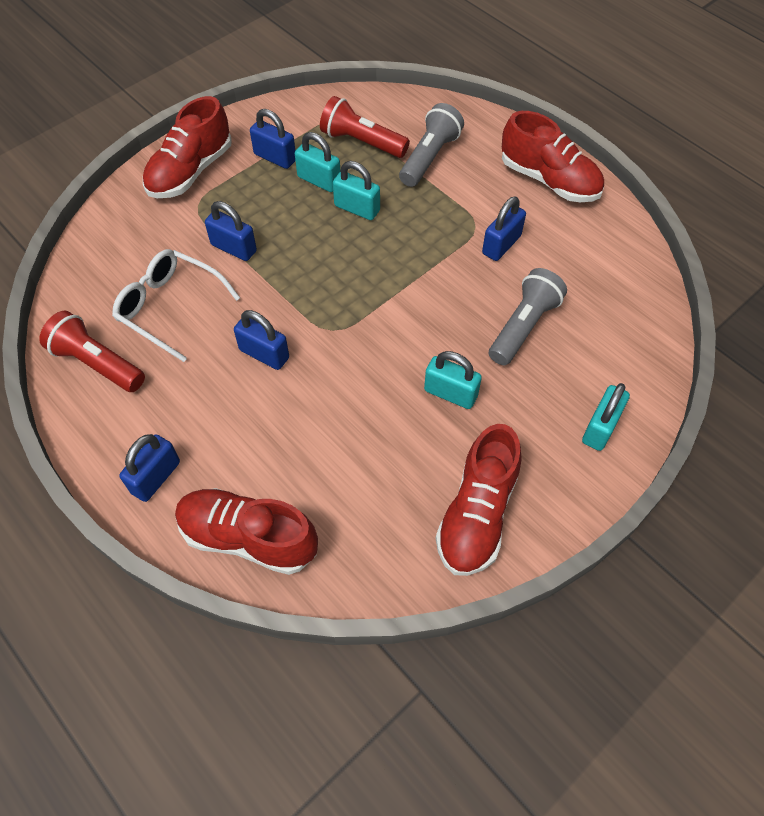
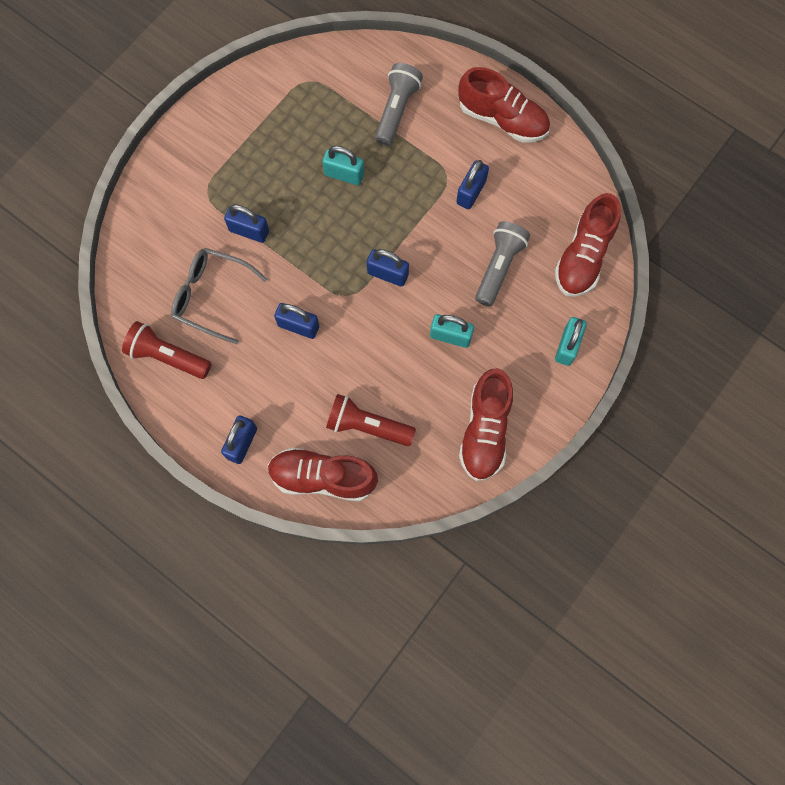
camera: 10 degrees left, 15 degrees up
(170, 307) = (211, 296): white glasses -> grey glasses
(190, 171) = (191, 158): red shoe -> red shoe (583, 256)
(275, 157) = (261, 131): blue padlock -> blue padlock (387, 274)
(319, 180) = (305, 150): turquoise padlock -> none
(362, 142) = (334, 103): red flashlight -> red flashlight (367, 426)

